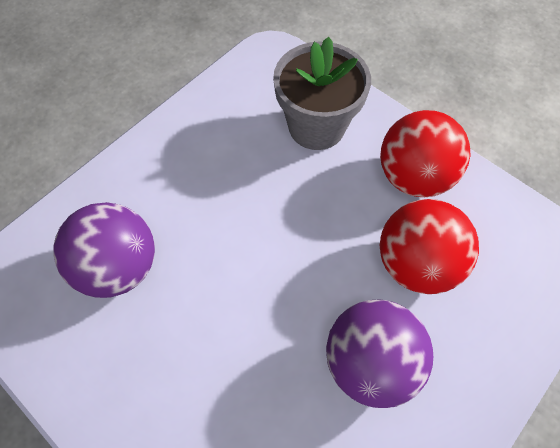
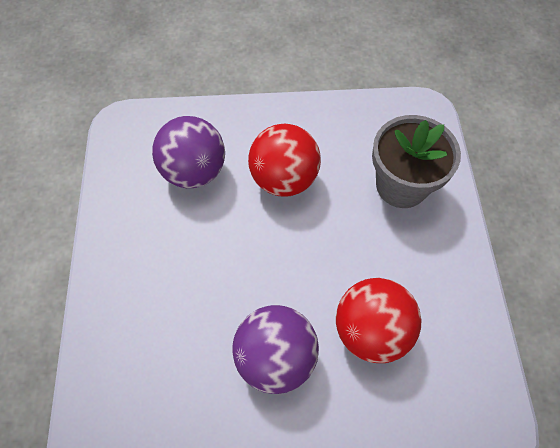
camera: 45 degrees right, 0 degrees up
(413, 176) = (434, 275): red ball -> red ball (284, 179)

